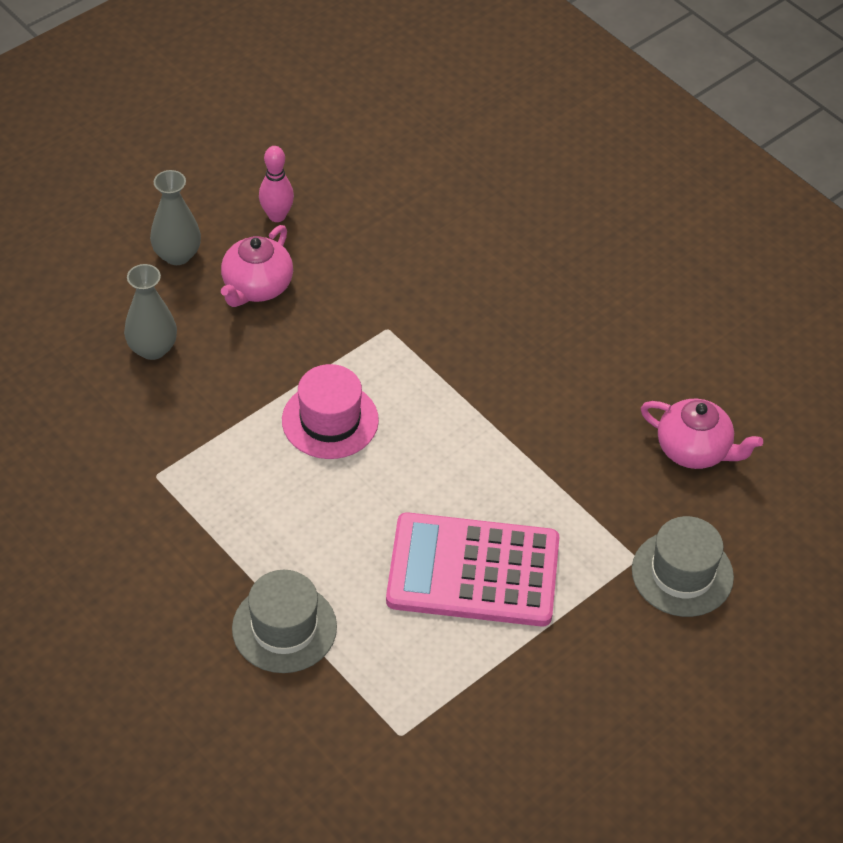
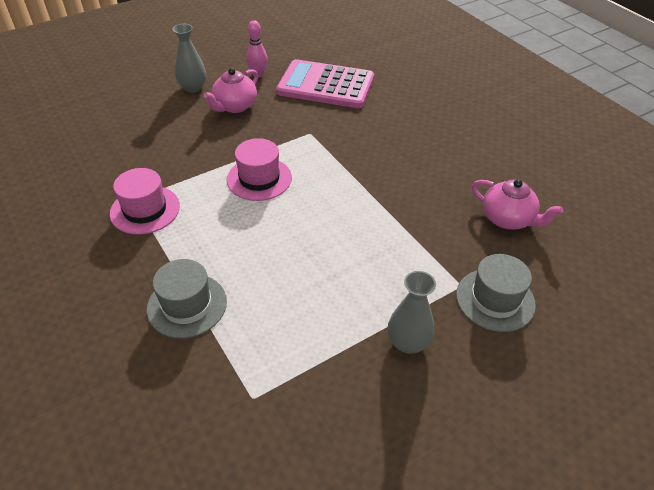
camera: 10 degrees right, 5 degrees down
(152, 348) = (160, 131): grey vase -> grey vase (408, 342)
(178, 491) = (145, 210): none -> pink hat
(473, 571) = (336, 281): pink calculator -> pink calculator (326, 85)

